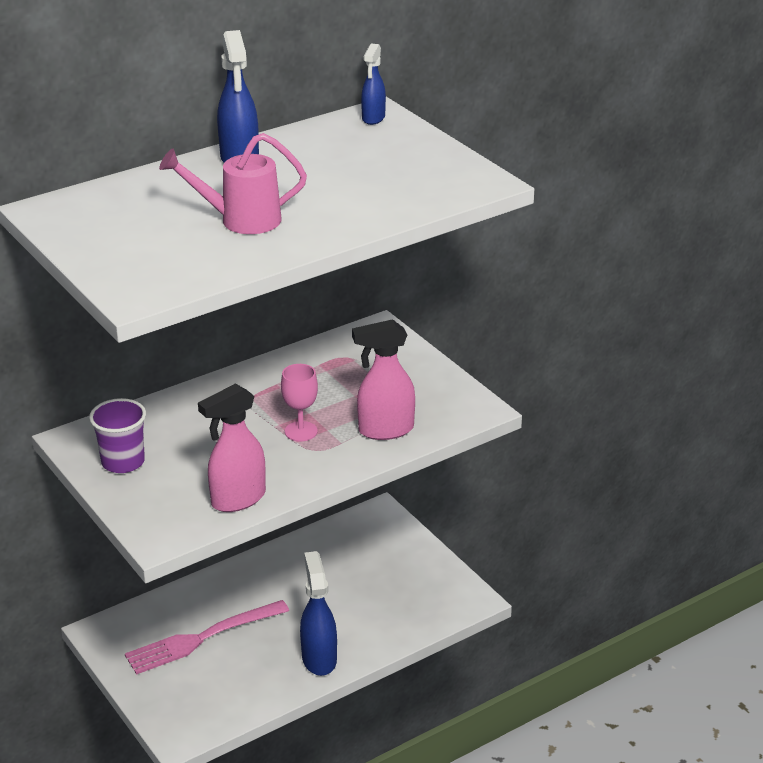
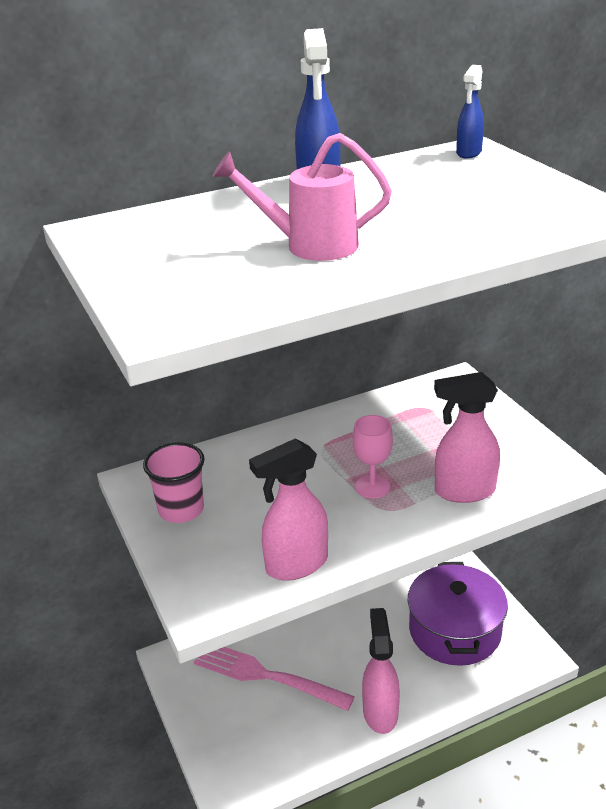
camera: 10 degrees right, 0 degrees up
(123, 462) = (181, 510): purple cup -> pink cup
(202, 638) = (266, 676): pink fork -> pink fork turned 45 degrees clockwise
(319, 658) = (380, 712): blue spray bottle -> pink spray bottle
(390, 584) = (454, 630): none -> purple pot

